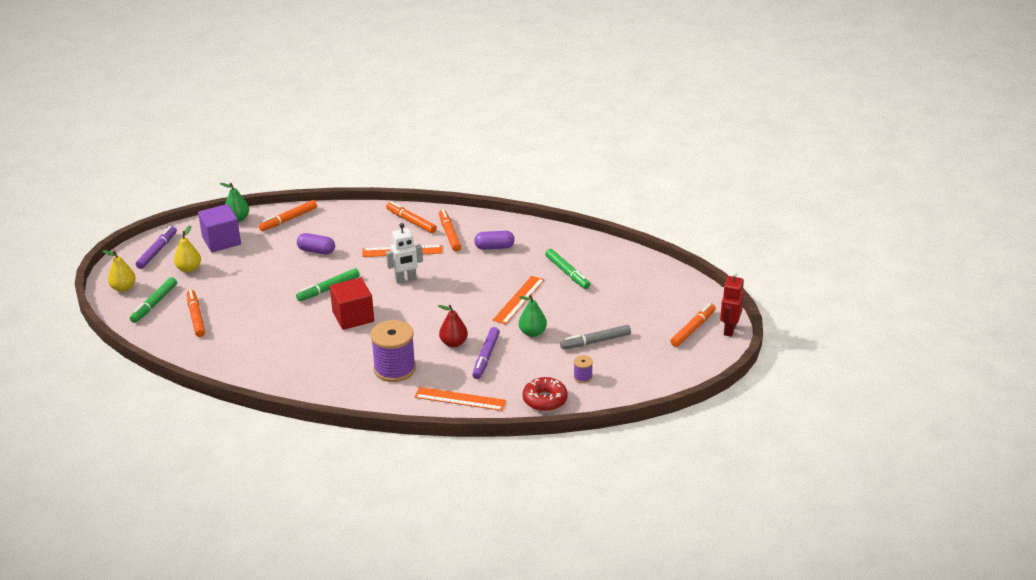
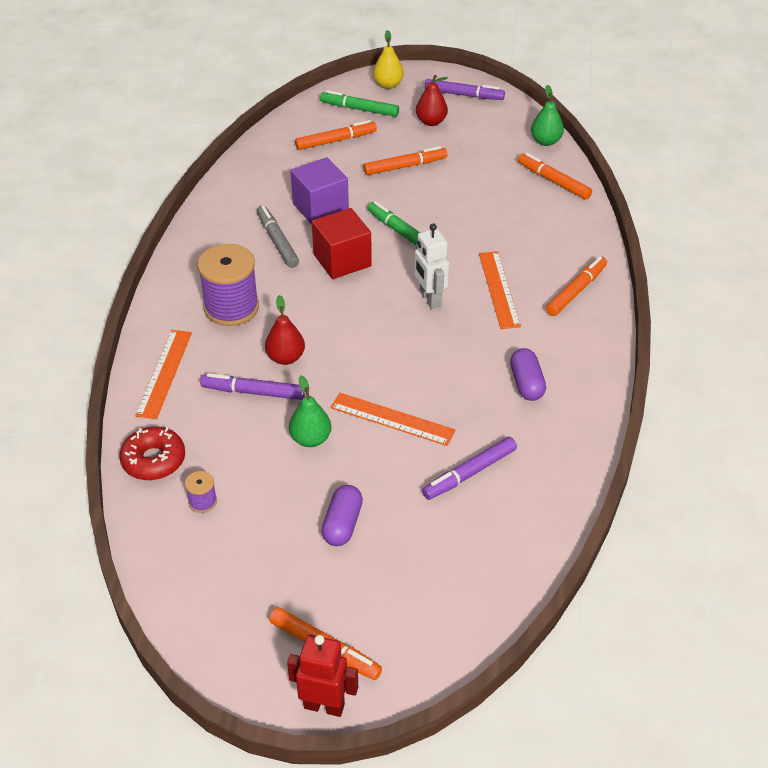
camera: 85 degrees right, 10 degrees up
(189, 269) = (431, 122): yellow pear -> red pear
(221, 241) = (494, 136): purple cube -> purple cube (320, 208)
(316, 251) = (486, 213): purple capsule -> purple capsule (342, 524)
(449, 234) = (552, 332): orange marker -> orange marker (405, 166)
(567, 273) = (469, 473): green marker -> purple marker
(595, 341) = (289, 514): grey marker -> grey marker (277, 241)

